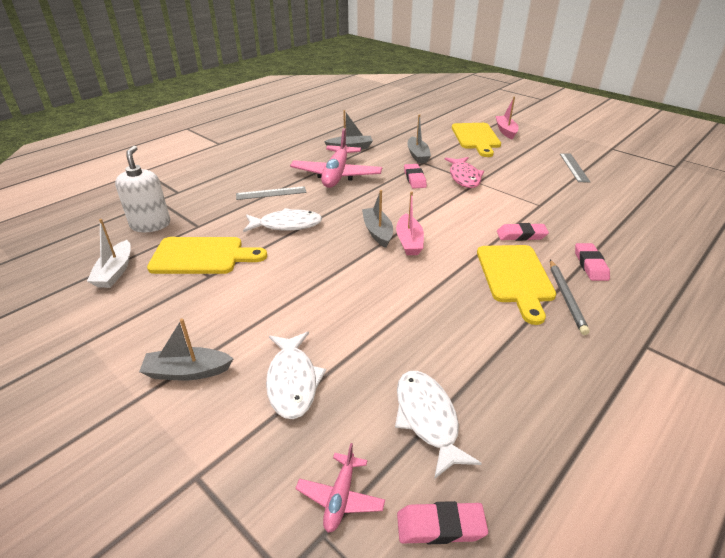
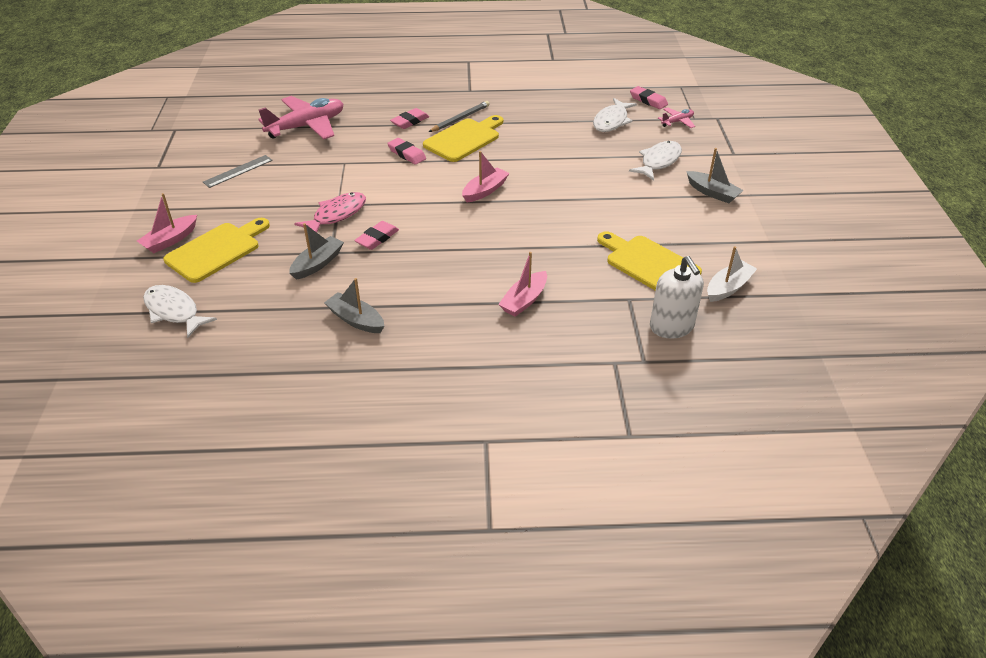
camera: 135 degrees left, 5 degrees up
(150, 224) = (671, 326): white soap dispenser -> white soap dispenser turned 60 degrees counterclockwise
(271, 193) = (524, 300): grey ruler -> pink boat
(287, 225) = (552, 255): white fish -> white fish (174, 311)
(336, 175) = (433, 286): pink plane -> pink plane (307, 126)
(377, 232) = (494, 209): grey boat -> none

